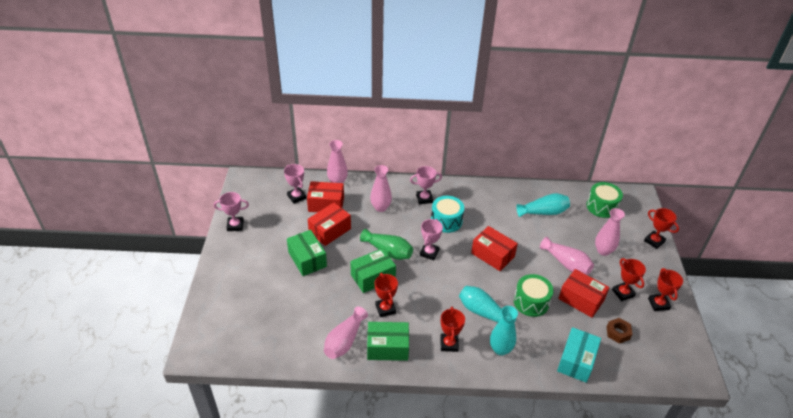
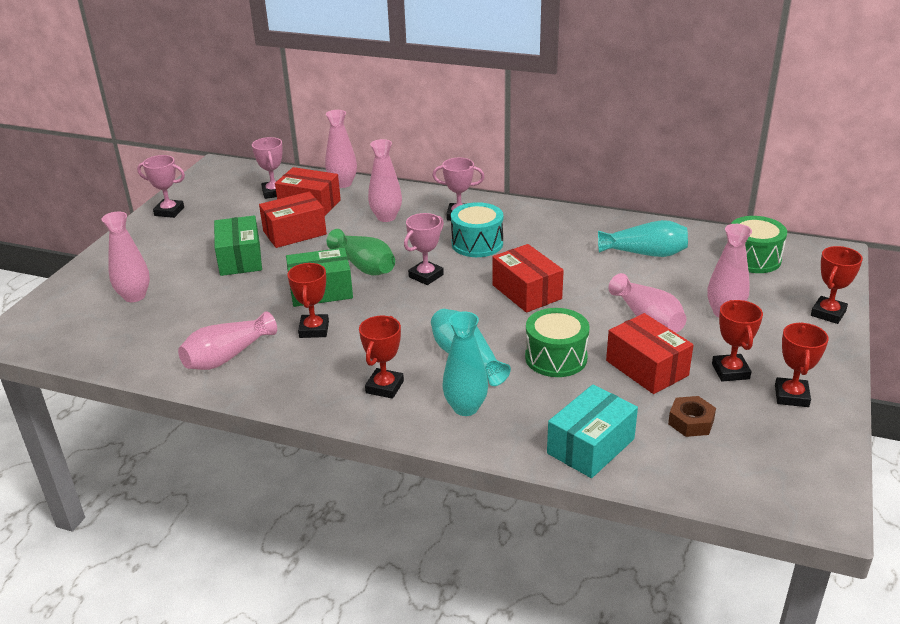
camera: 20 degrees right, 10 degrees down
(256, 304) = (134, 296): none -> pink vase
(387, 347) = (285, 375): green box -> none
(654, 241) = (828, 313): red trophy -> red trophy turned 60 degrees clockwise

